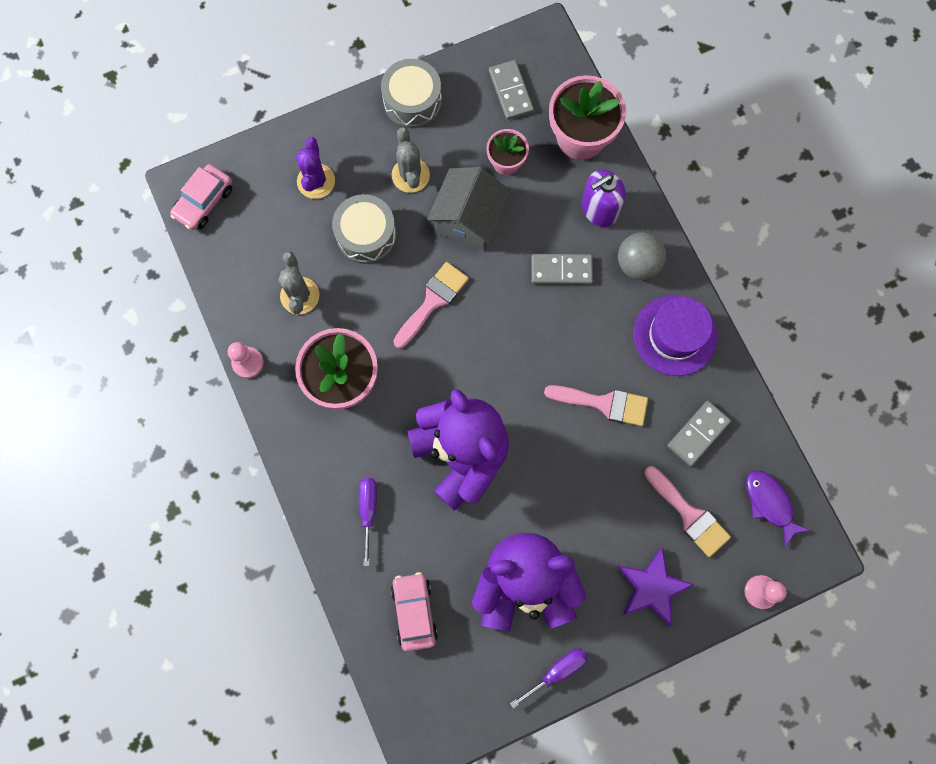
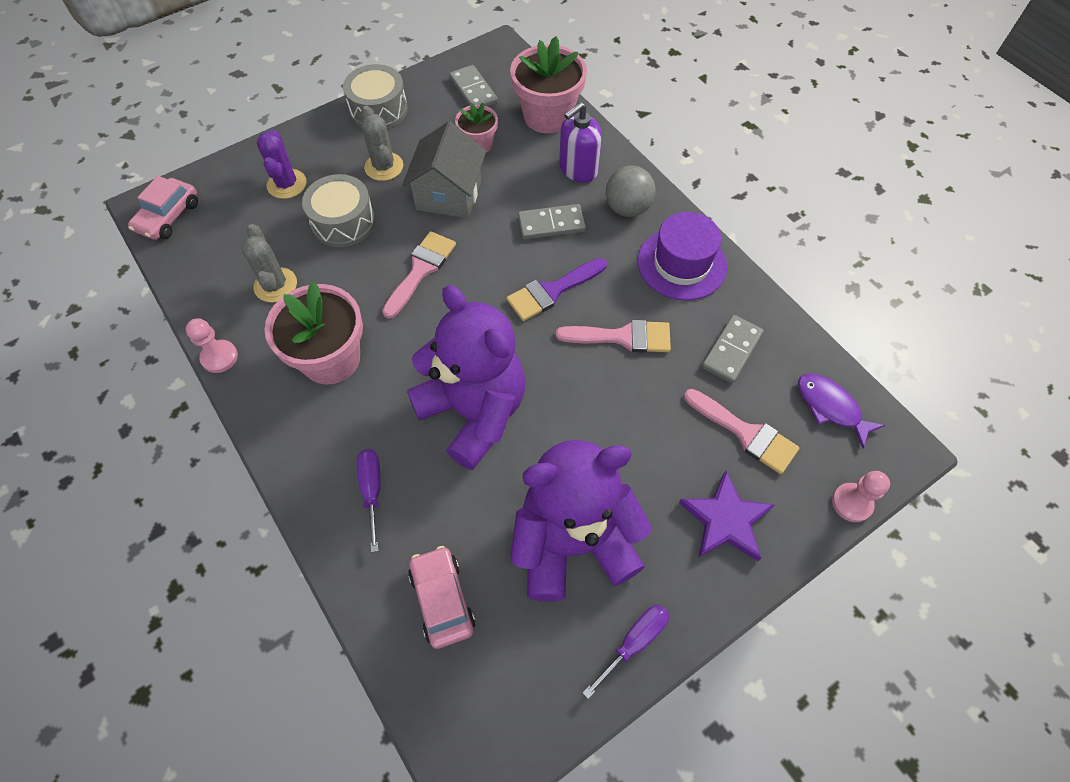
camera: 10 degrees left, 15 degrees down
(549, 344) = (552, 291): none -> purple brush

